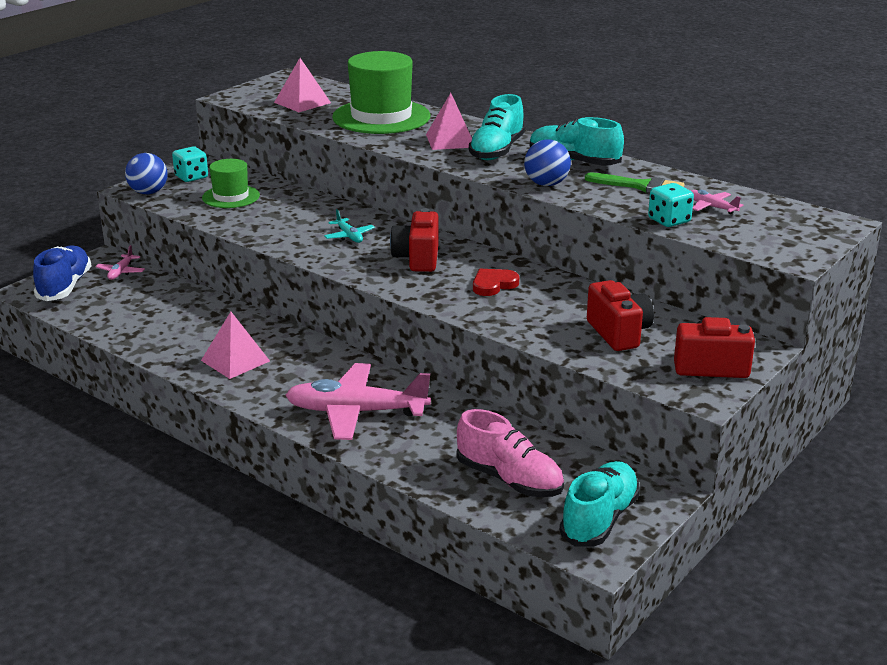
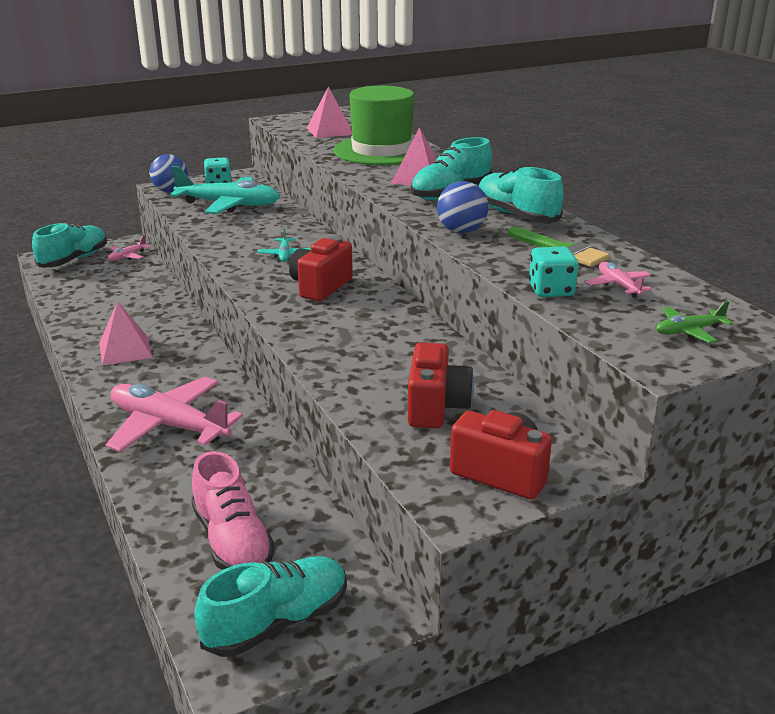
camera: 25 degrees right, 0 degrees up
(65, 287) = (74, 260): blue shoe -> turquoise shoe
(231, 197) = (229, 205): green hat -> turquoise plane
(493, 285) = (363, 326): red heart -> none
(791, 232) = (688, 331): none -> green plane

